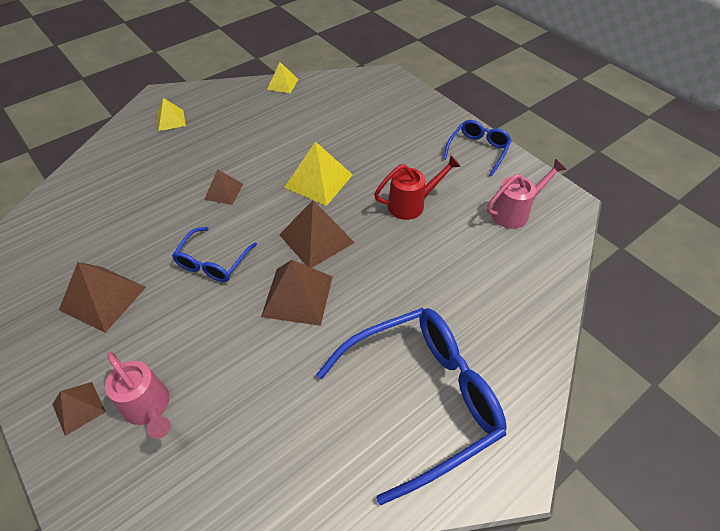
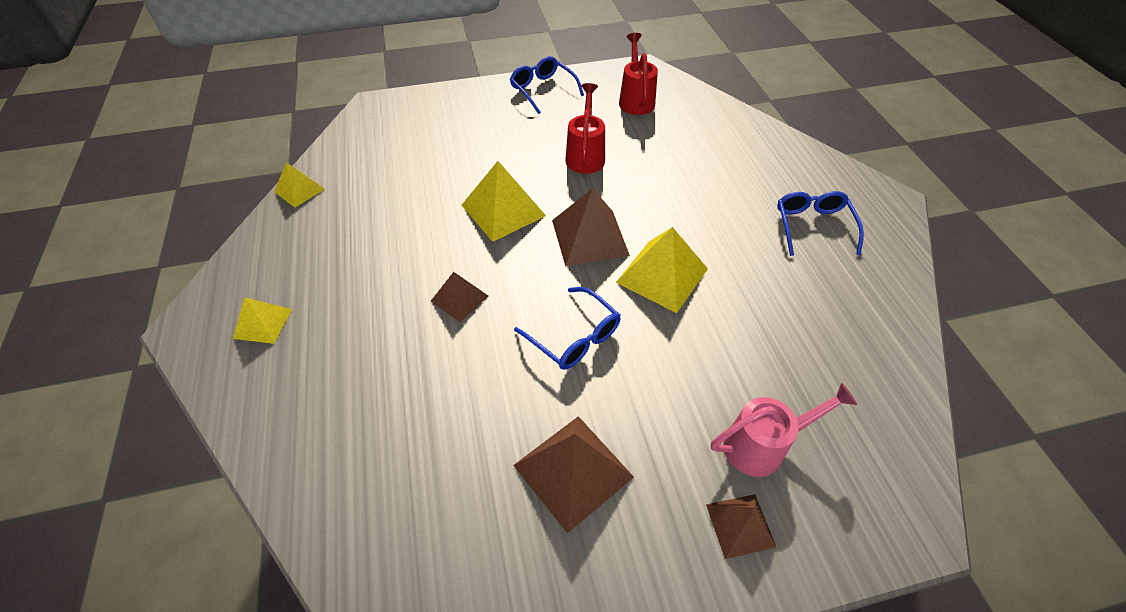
camera: 65 degrees left, 0 degrees up
(297, 296) = (662, 275): brown pyramid -> yellow pyramid
(421, 399) = (813, 226): blue glasses -> blue glasses, size x0.52
(514, 212) = (636, 100): pink watering can -> red watering can

